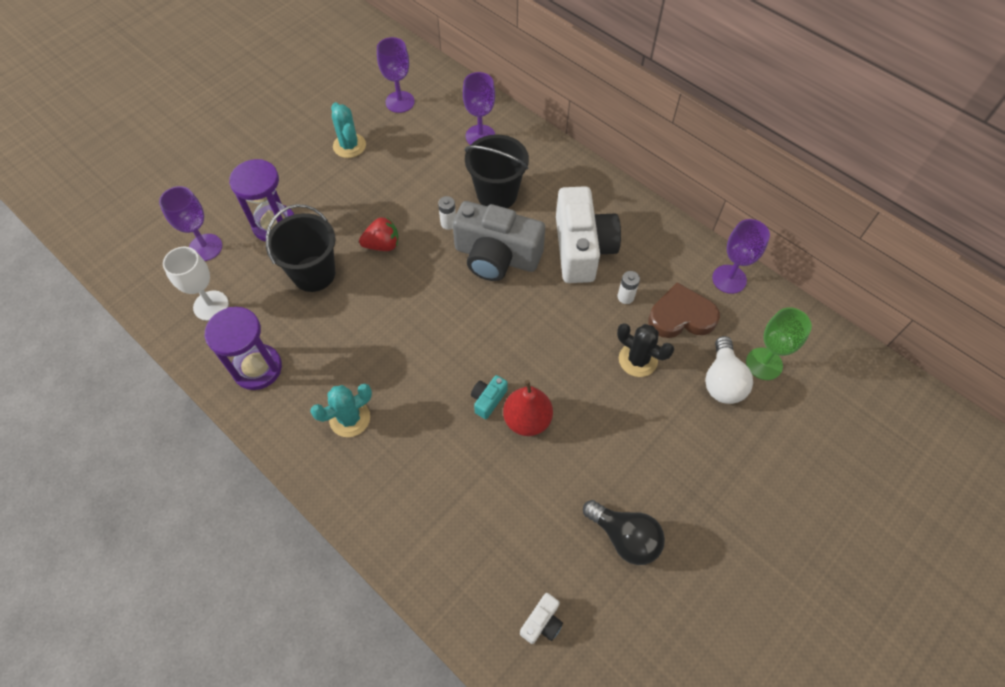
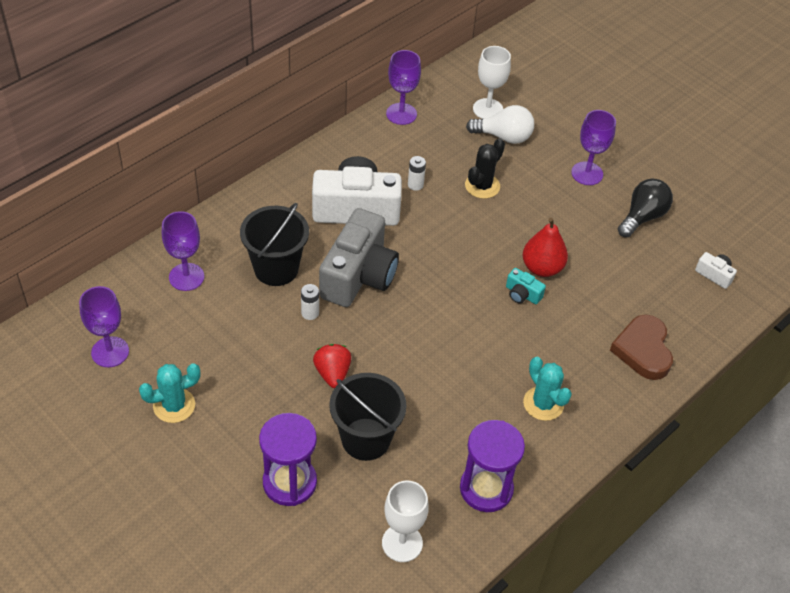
camera: 90 degrees left, 10 degrees down
(205, 247) = (315, 557): purple goblet -> purple goblet (587, 173)
(681, 316) = (438, 151): brown heart -> brown heart (643, 350)
(764, 364) = (488, 109): green goblet -> white goblet

